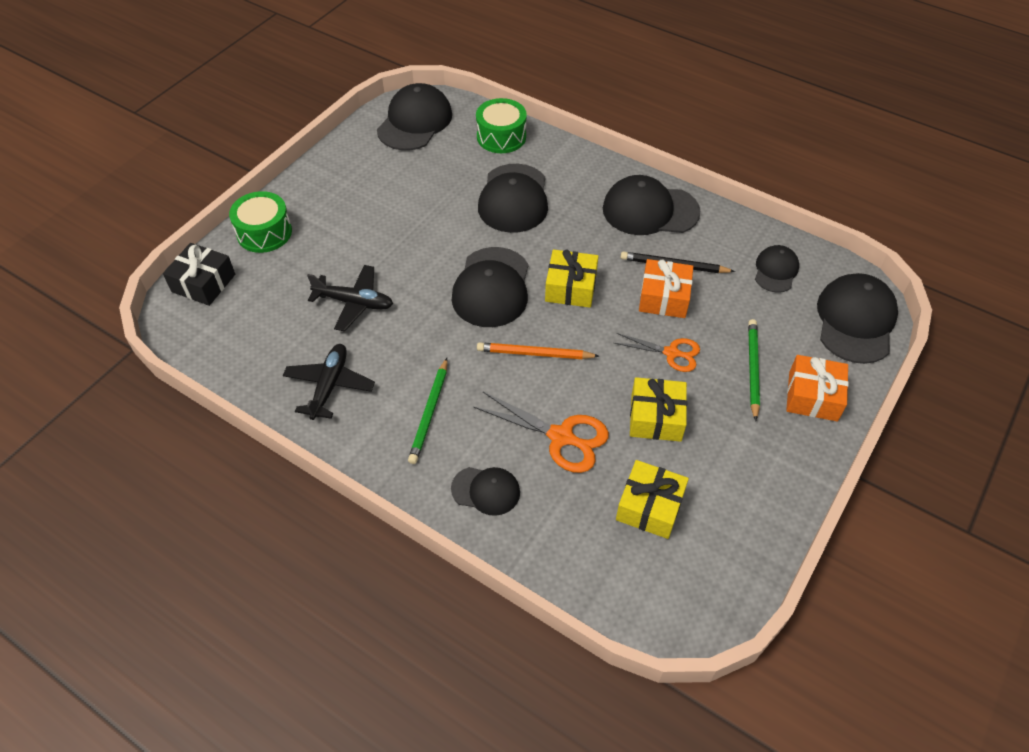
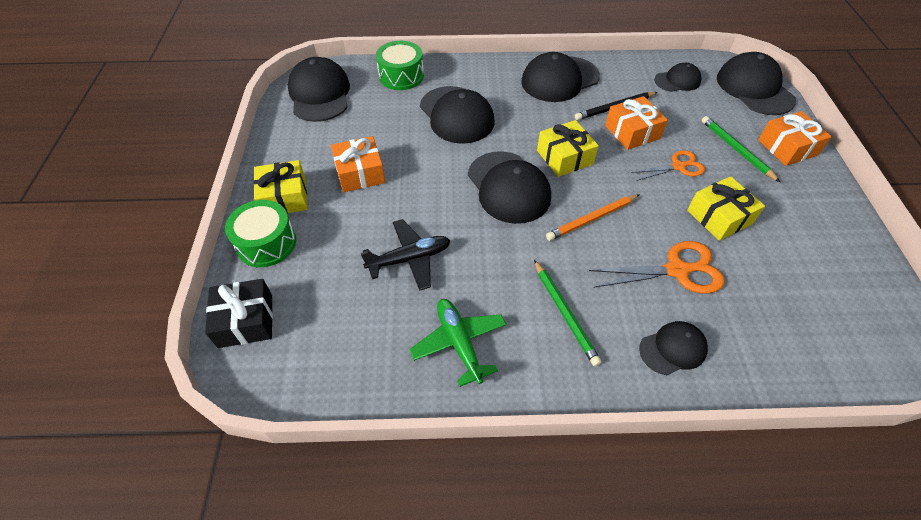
camera: 35 degrees left, 0 degrees up
(330, 386) = (459, 343): black plane -> green plane
(382, 211) = (360, 173): none -> orange gift
(649, 506) = (787, 283): yellow gift -> yellow gift (284, 197)
(775, 271) = (677, 81): black cap -> black cap turned 90 degrees clockwise

